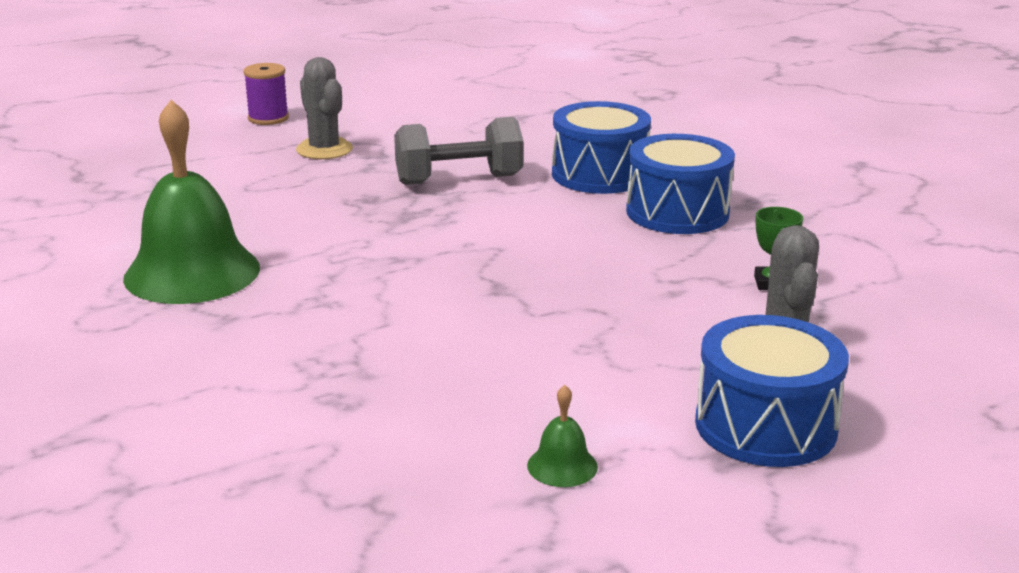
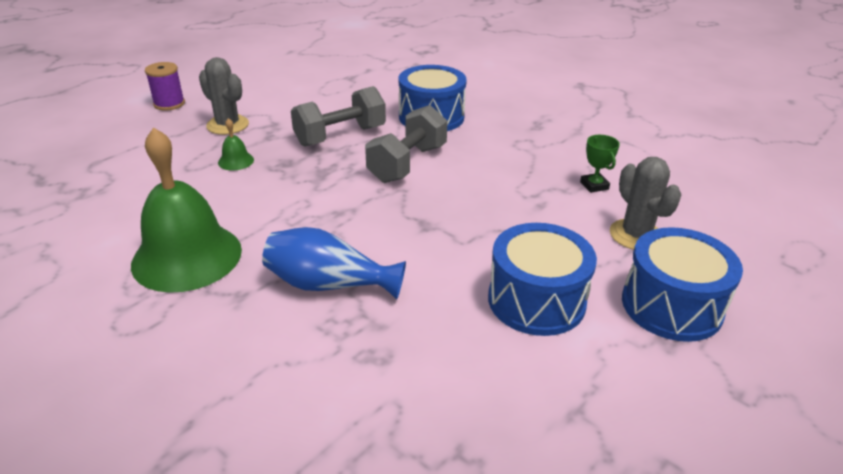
camera: 20 degrees left, 10 degrees up
(335, 326) = (329, 284): none -> blue vase
(525, 221) = (407, 164): none -> grey dumbbell
(562, 466) = (570, 377): green bell -> green bell (236, 161)
(677, 212) = (500, 139): blue drum -> blue drum (536, 300)

